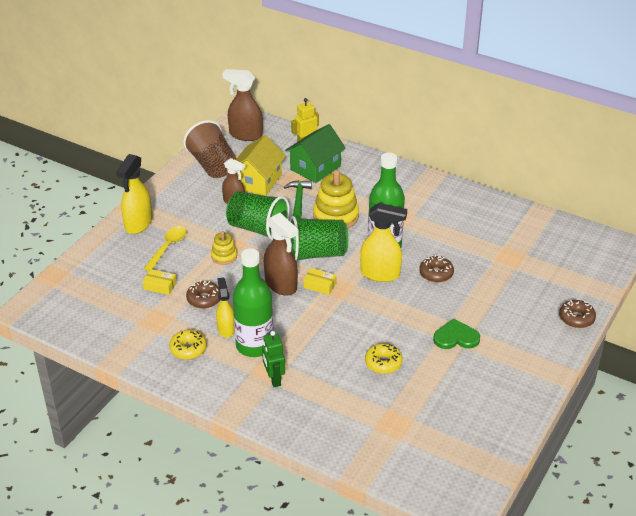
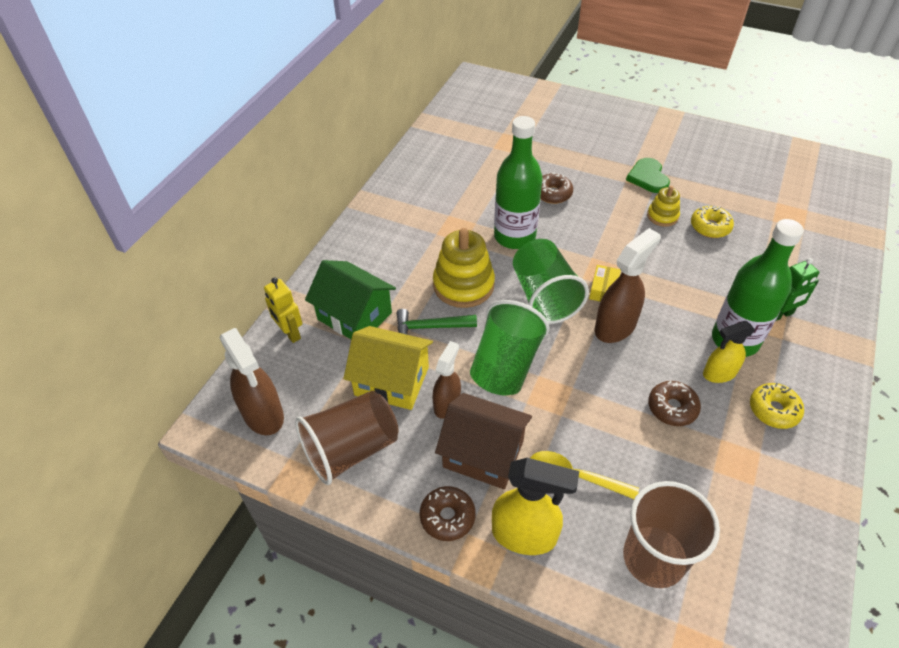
camera: 95 degrees left, 10 degrees up
(107, 270) = (653, 558): none -> brown cup
(160, 286) = (664, 470): yellow box -> none
(194, 213) = (483, 454): none -> brown house
(224, 256) = (575, 398): yellow stacking toy -> yellow stacking toy (662, 216)
(245, 135) = (263, 415): brown spray bottle -> brown spray bottle turned 45 degrees counterclockwise
(380, 274) = (566, 237): yellow spray bottle -> none
(576, 318) = (590, 104): brown donut -> brown donut (447, 517)

